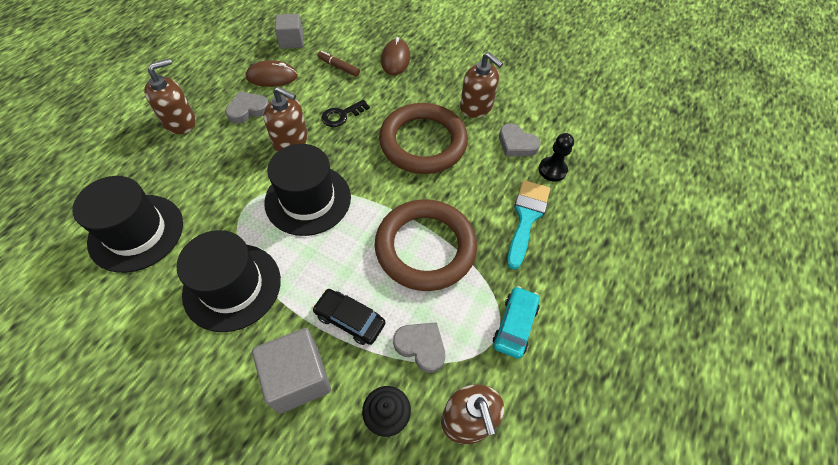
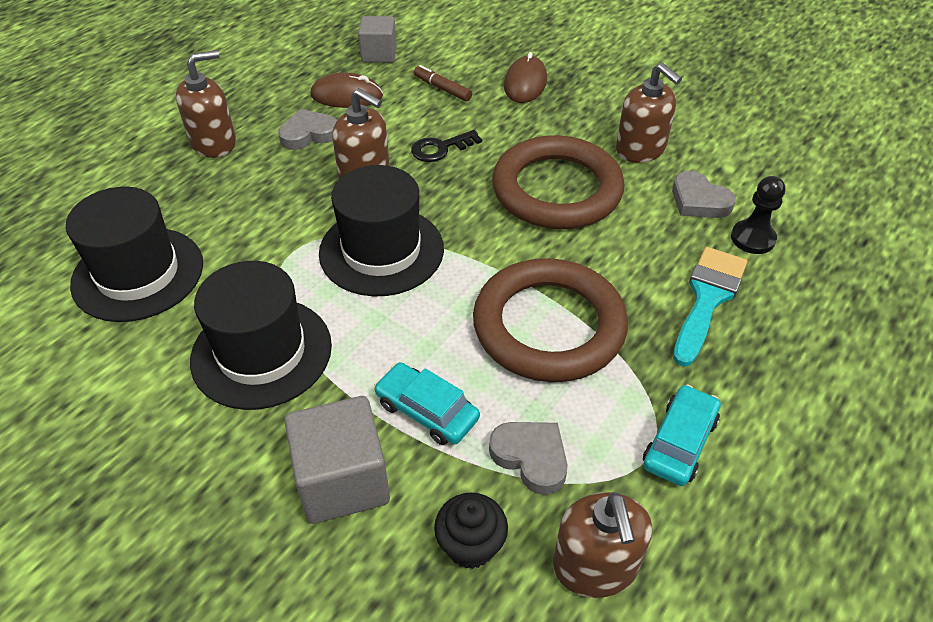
camera: 10 degrees right, 10 degrees down
(350, 319) = (427, 411): black car -> turquoise car

